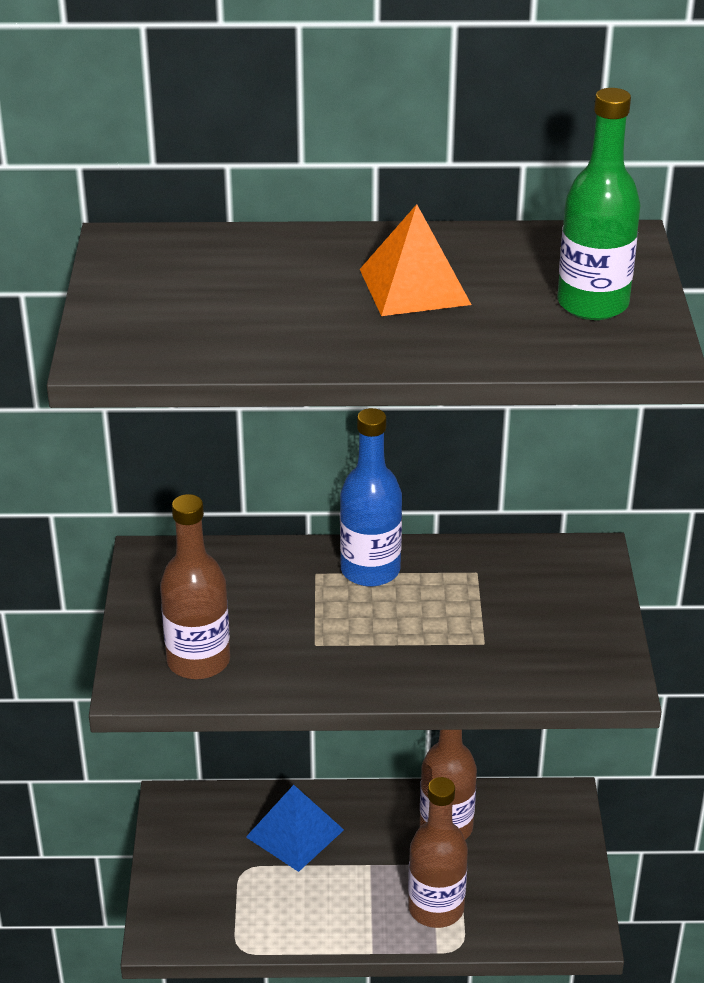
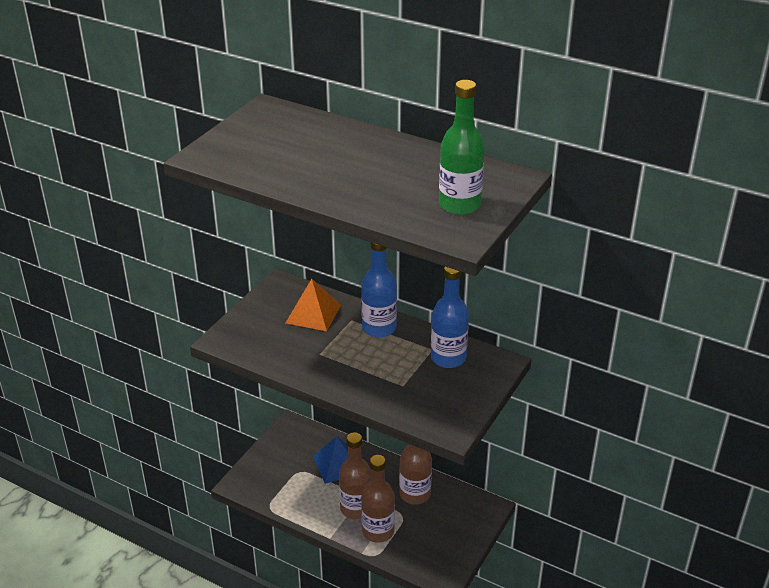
camera: 30 degrees right, 0 degrees up
(198, 661) = (259, 340): brown bottle -> brown bottle (356, 508)
(414, 286) = (379, 168): orange pyramid -> orange pyramid (313, 313)
(511, 576) = (448, 358): none -> blue bottle

